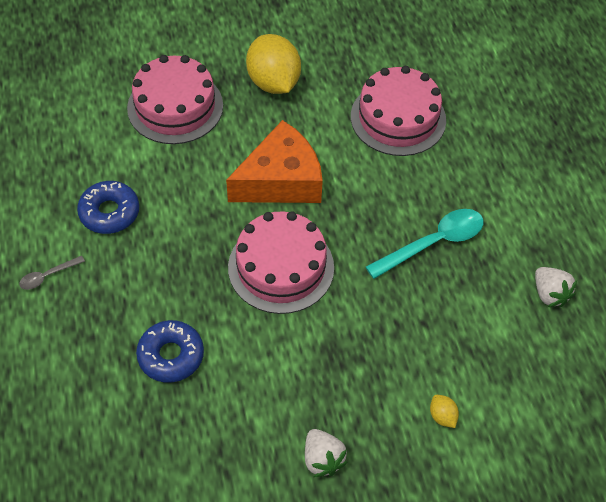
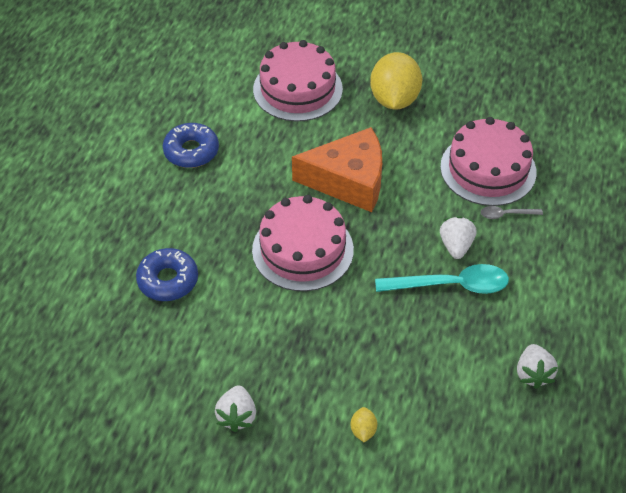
camera: 30 degrees right, 5 degrees down
(47, 276) = (113, 180): grey spoon -> grey spoon (506, 214)
(415, 203) = (456, 246): none -> white strawberry

